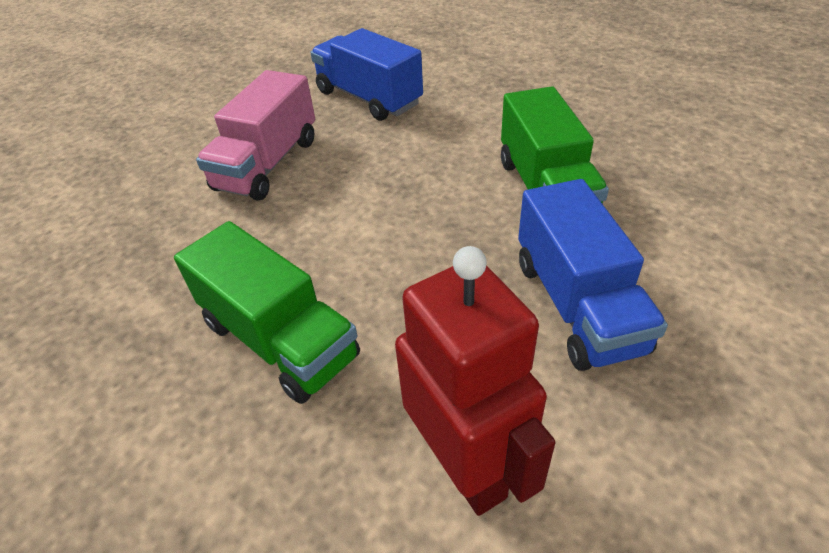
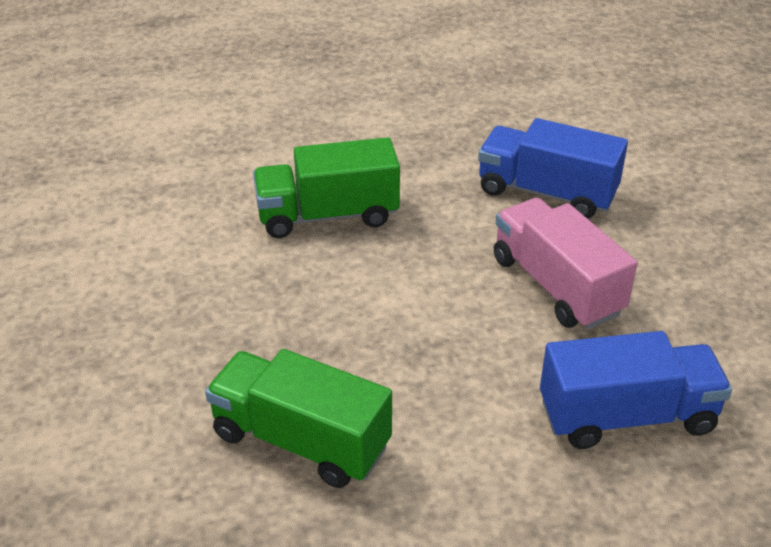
camera: 125 degrees right, 5 degrees down
(466, 466) = (151, 242): red robot -> none
(577, 305) = (171, 359): blue truck -> blue truck (546, 193)

